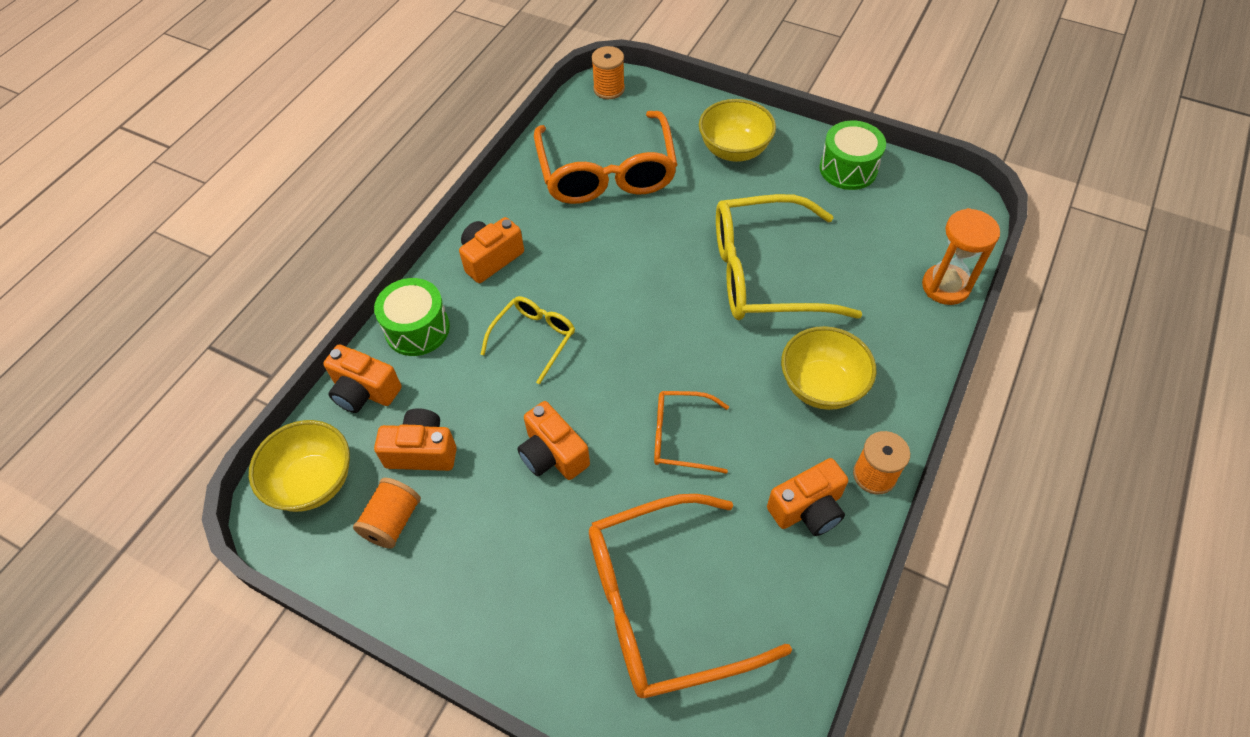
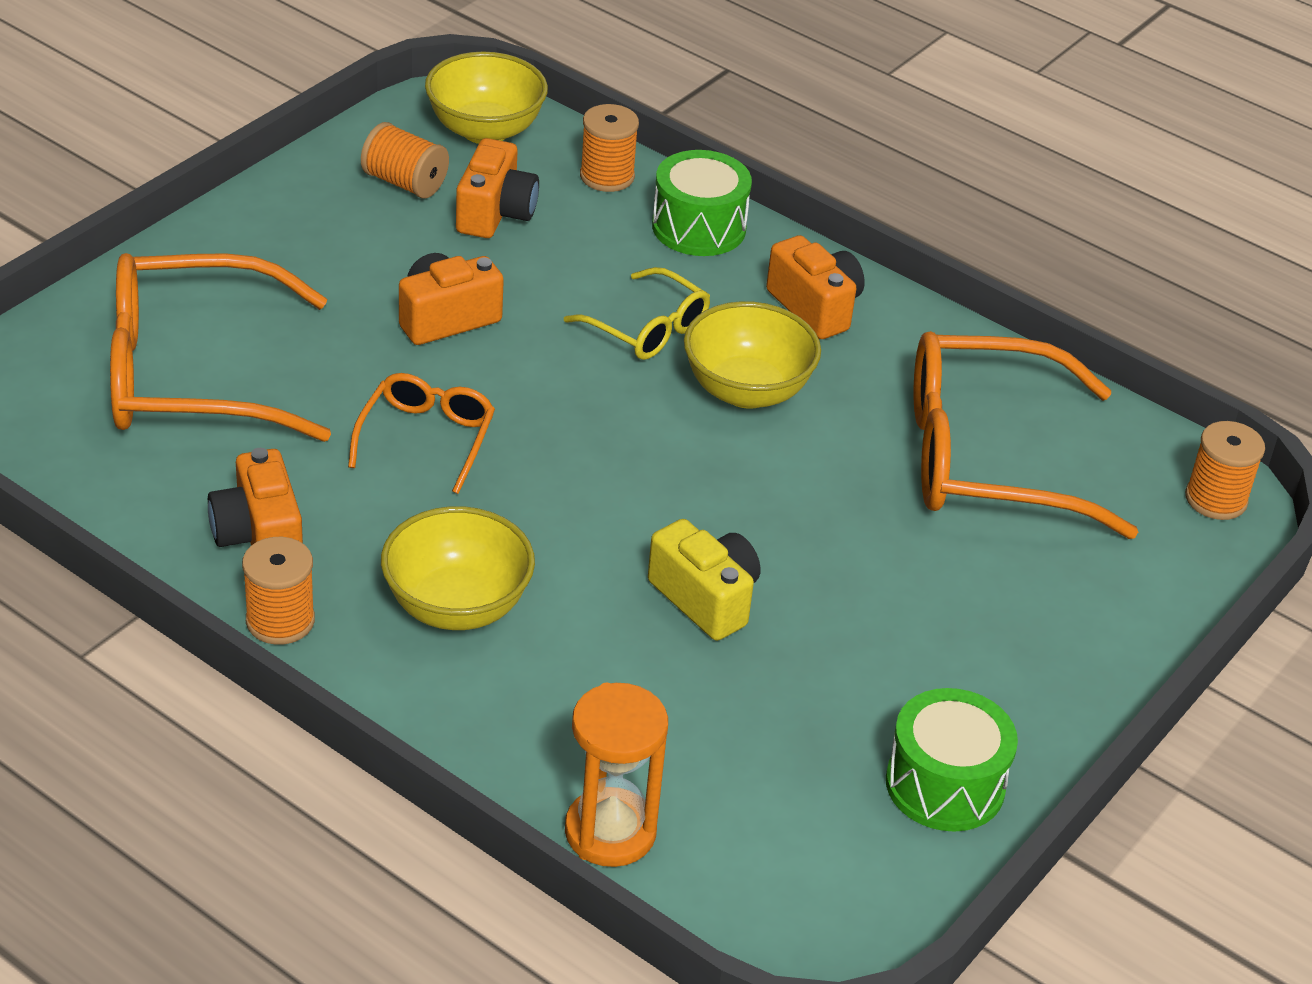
camera: 95 degrees right, 15 degrees down
(364, 391) = (607, 176): orange camera -> orange spool
(663, 604) = (191, 375): orange glasses -> orange glasses turned 90 degrees counterclockwise
(734, 150) = (1021, 632): yellow bowl -> yellow bowl (746, 390)
(764, 274) = (705, 599): yellow glasses -> yellow camera

